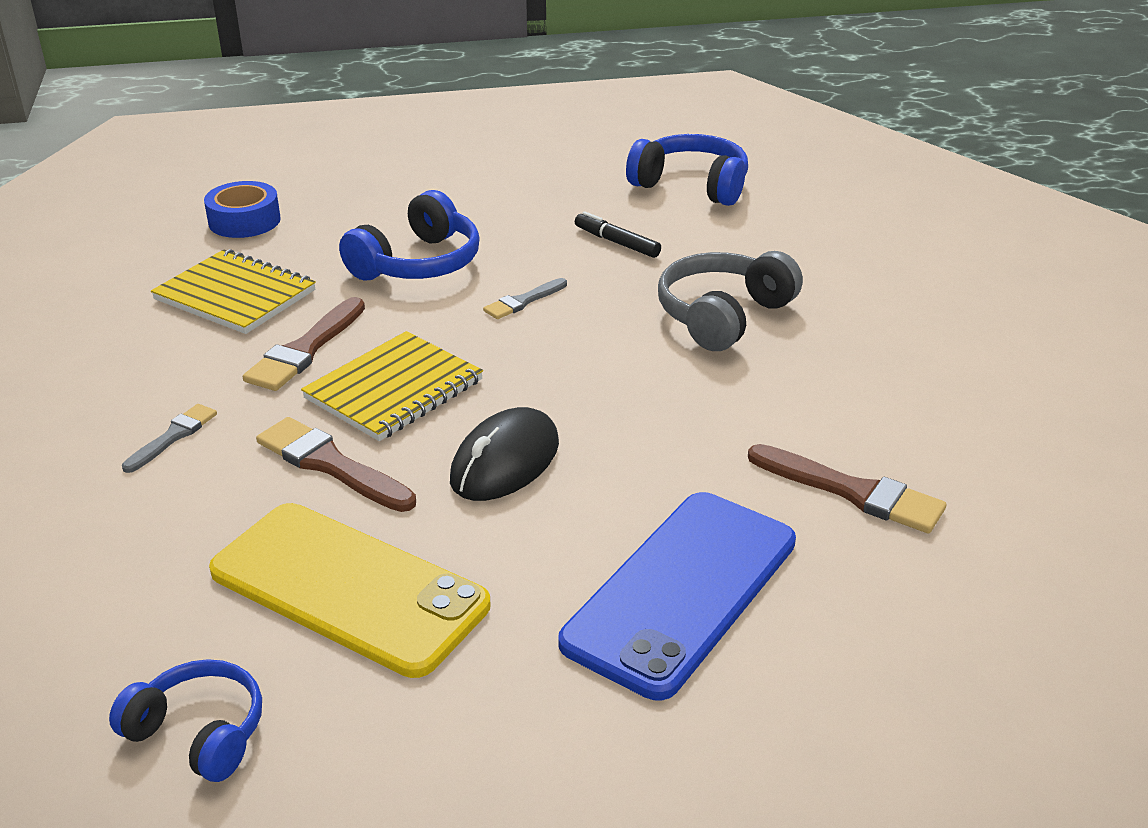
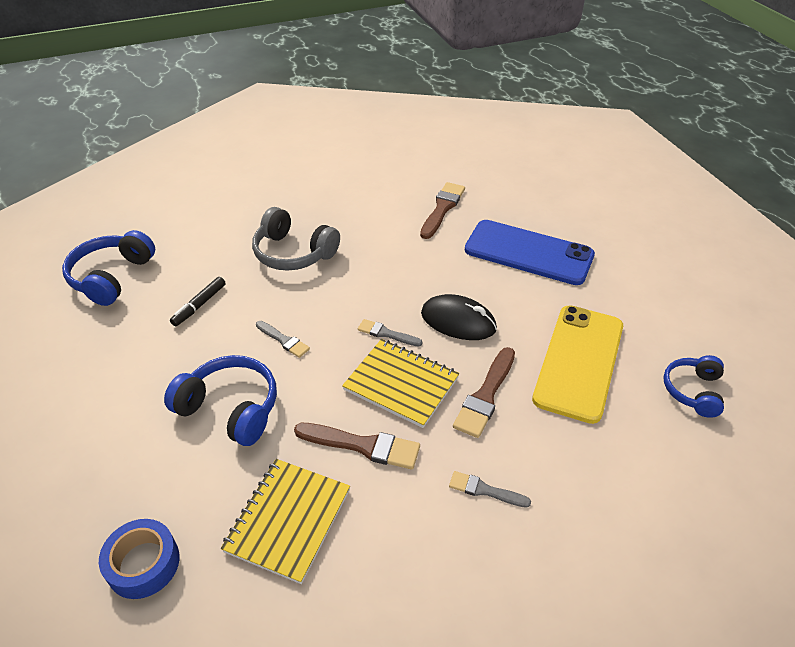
camera: 100 degrees left, 10 degrees up
(503, 387) = (386, 334): none -> grey brush

